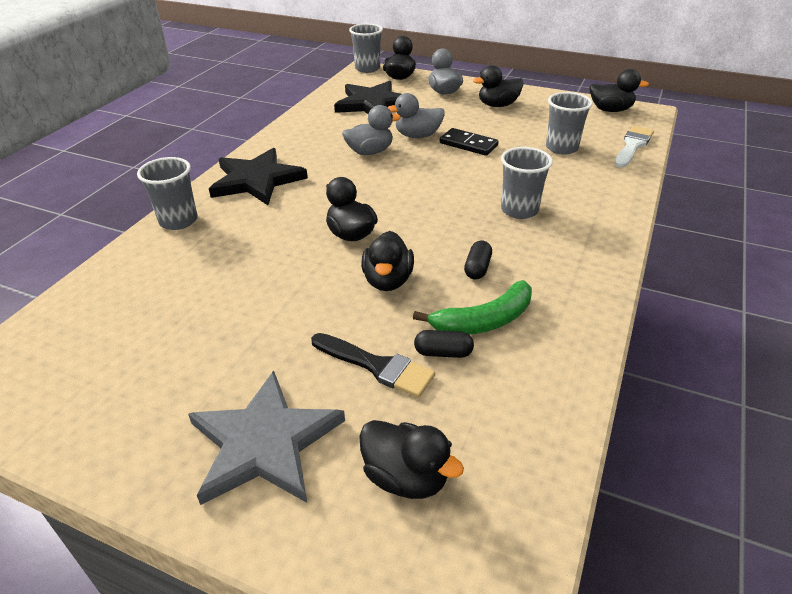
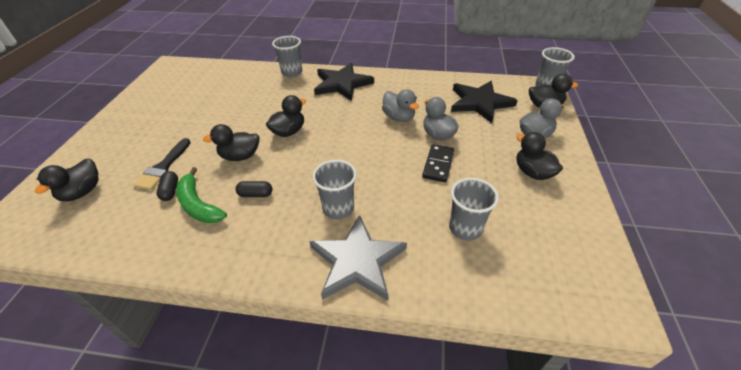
camera: 75 degrees right, 5 degrees up
(264, 442) = (119, 143): grey star -> grey star (357, 261)
(610, 110) = (593, 268): black duck -> none
(632, 145) = (506, 292): white brush -> none

